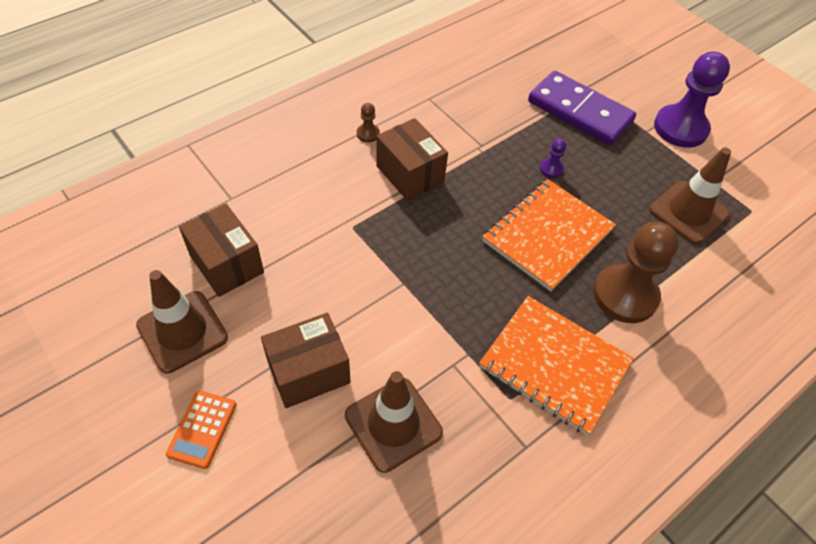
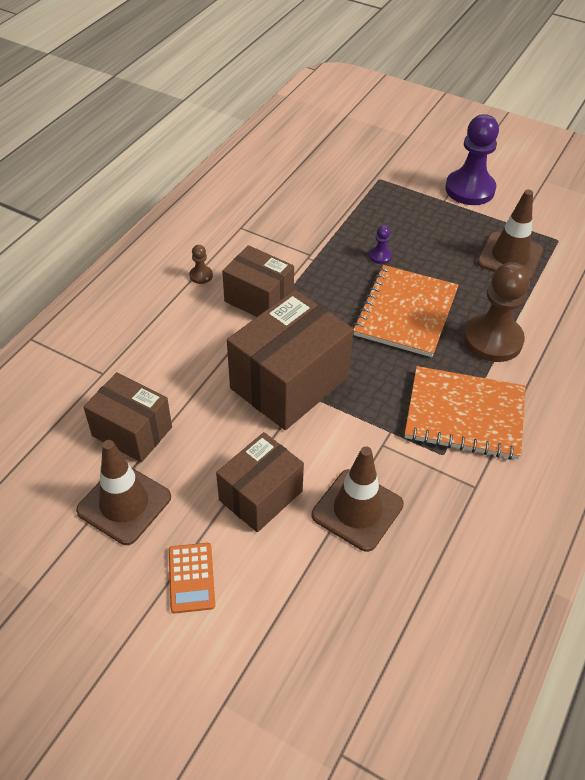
camera: 20 degrees left, 5 degrees down
(395, 268) = (289, 383): none -> brown box
(579, 112) = (379, 200): purple domino -> none

